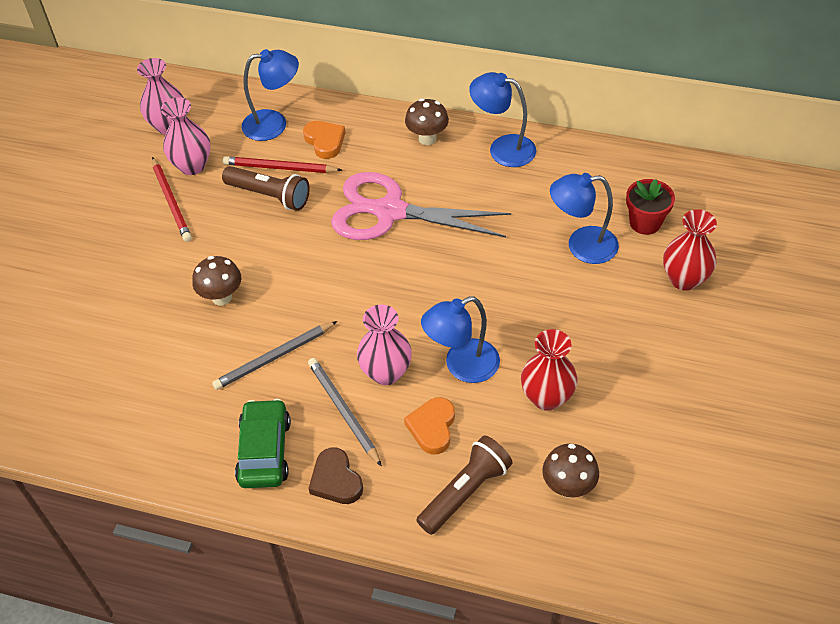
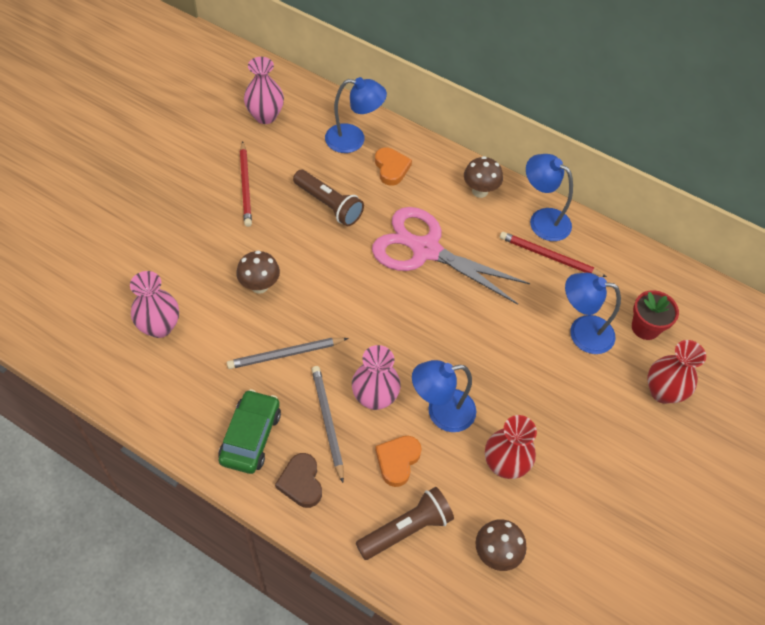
camera: 10 degrees right, 5 degrees up
(192, 166) = (273, 158): pink vase -> pink vase (160, 327)
(280, 168) = (345, 182): red pencil -> red pencil (549, 257)

